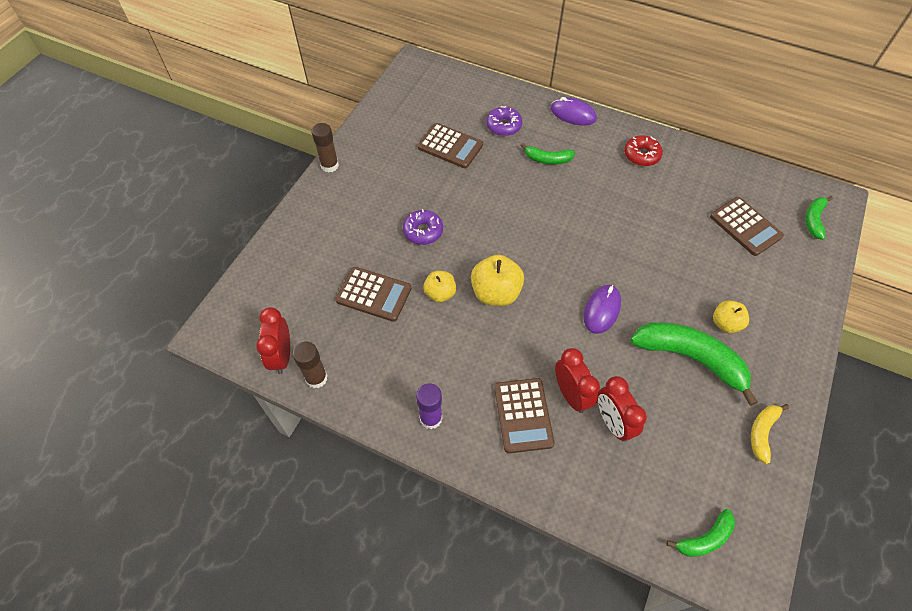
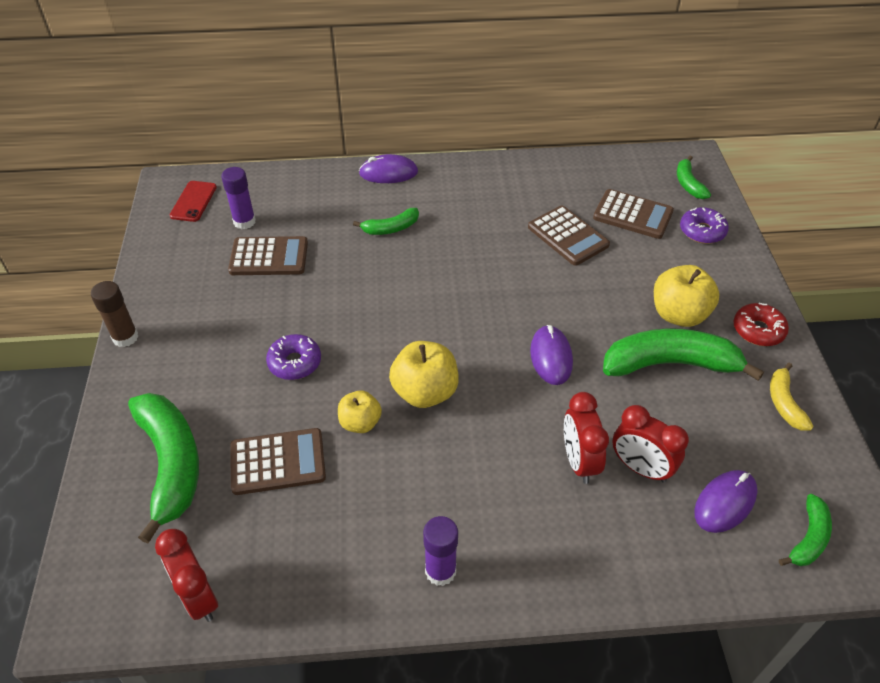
camera: 30 degrees left, 10 degrees down
(311, 264) = (171, 464): none -> green banana
(316, 378) = (264, 600): brown glue stick -> none
(424, 83) = (193, 201): none -> red phone
(449, 112) = (244, 222): none -> purple glue stick
(503, 126) = (318, 212): purple donut -> purple donut (702, 231)
(523, 415) = (543, 511): brown calculator -> brown calculator (568, 236)
(571, 395) = (579, 461): red clock -> red clock turned 135 degrees counterclockwise
(641, 155) = (487, 187): red donut -> red donut (758, 330)
(658, 479) = (725, 503): none -> purple mouse
(725, 324) = (678, 314): yellow apple -> yellow apple, size x1.60

